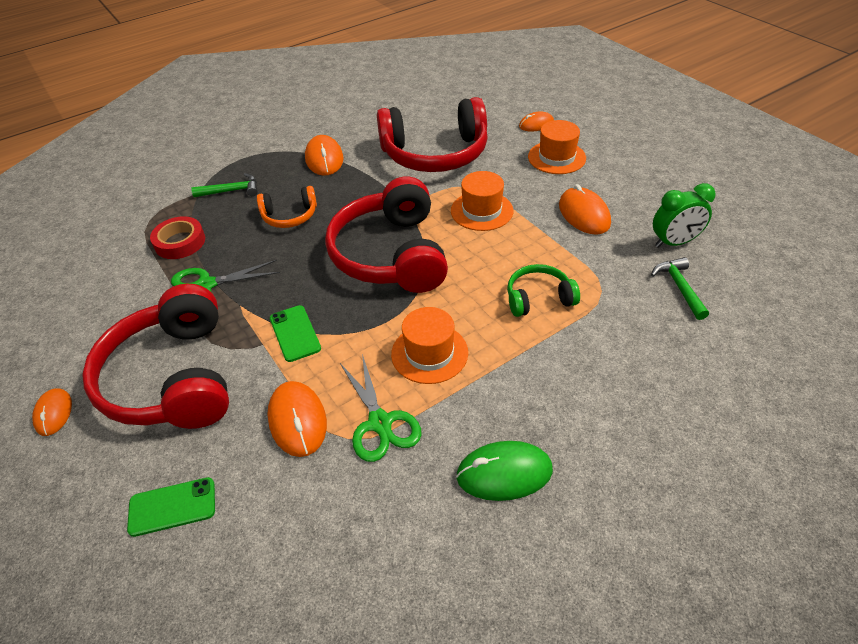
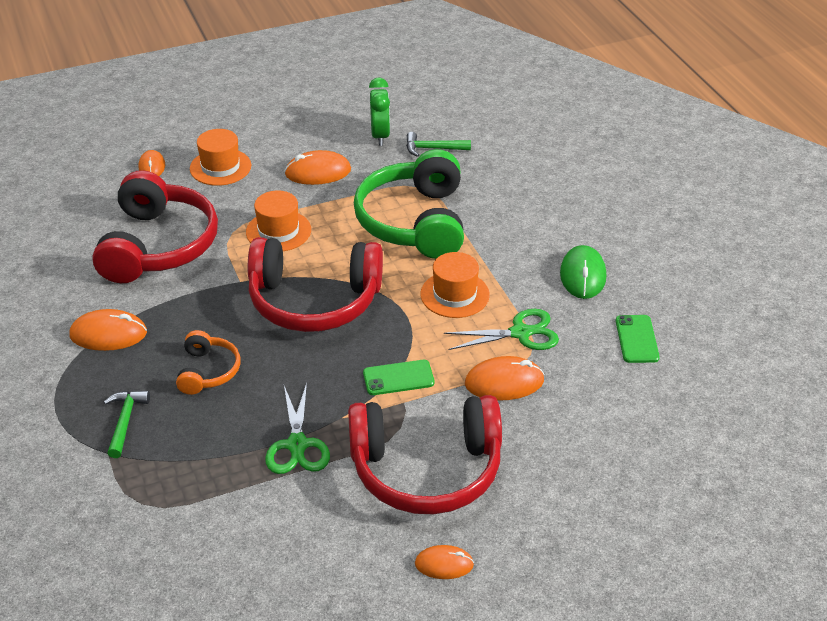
camera: 80 degrees left, 5 degrees down
(172, 507) = (573, 465): green phone -> green phone (636, 339)
(180, 242) = (206, 470): red tape -> none
(538, 298) = (414, 222): green headphones -> green headphones, size x2.06

